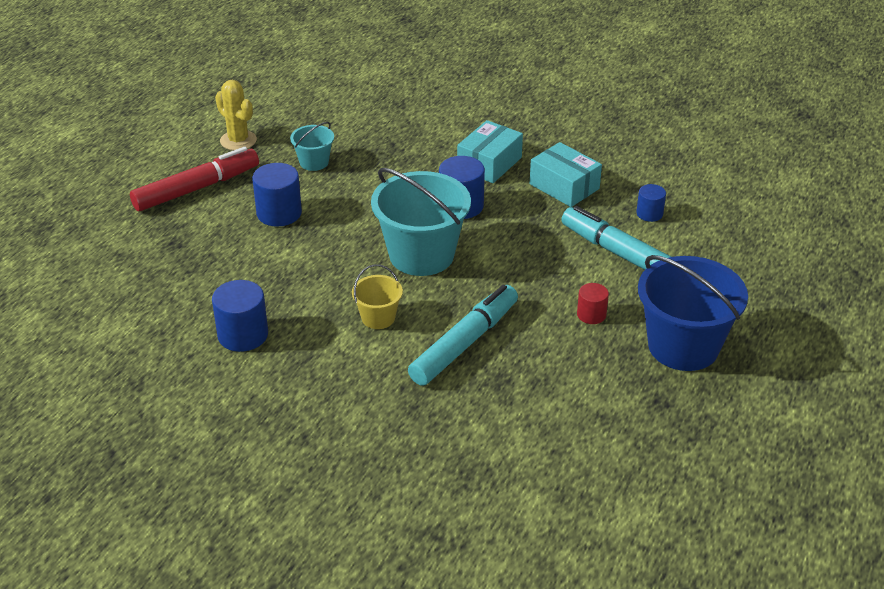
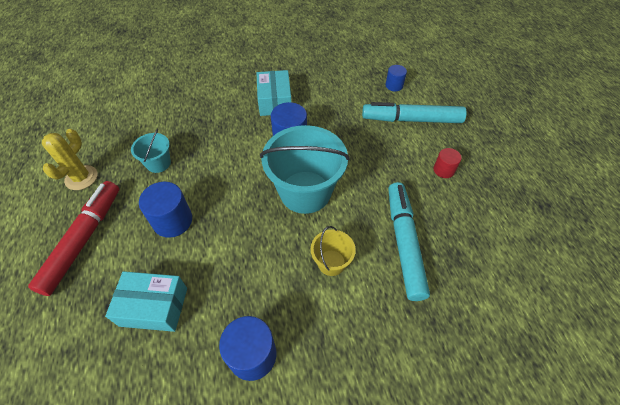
camera: 40 degrees left, 15 degrees up
(238, 140) = (81, 178): yellow cactus -> yellow cactus turned 75 degrees counterclockwise
(564, 186) = (332, 93): turquoise box -> turquoise box (154, 306)
(683, 346) = (508, 159): blue bucket -> none

